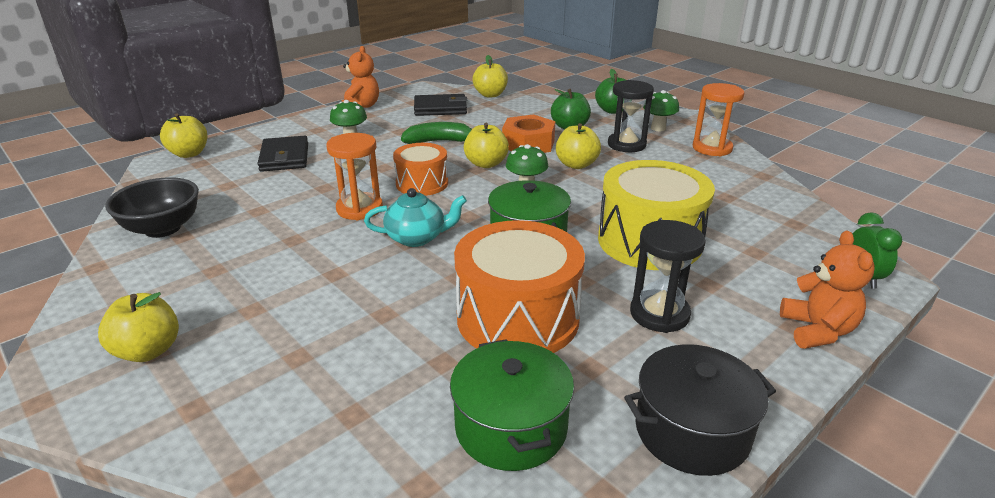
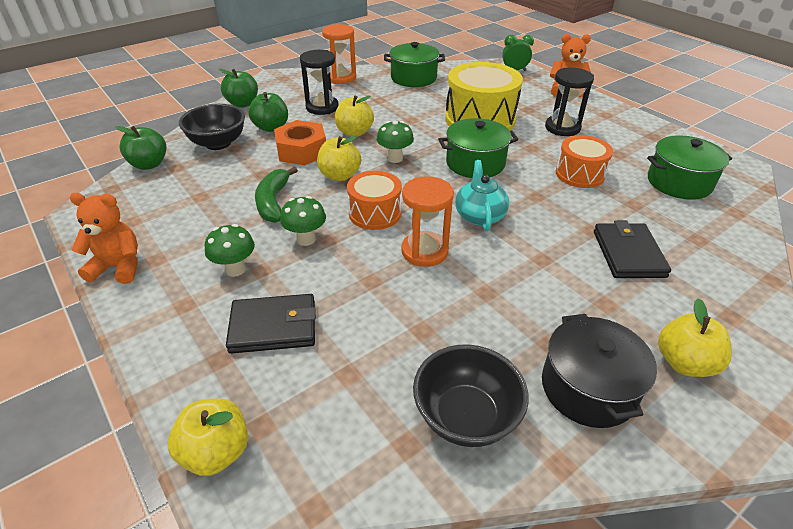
camera: 85 degrees left, 10 degrees up
(440, 108) = (171, 200): black wallet -> black wallet (628, 254)
(490, 95) = (149, 164): yellow apple -> green apple
(517, 318) = (579, 174): orange drum -> orange drum, size x0.59
(531, 111) = (218, 143): none -> black bowl
(658, 128) = (293, 91): green mushroom -> green mushroom (306, 239)
(692, 431) = (655, 133): black pot -> black pot (588, 388)
(751, 191) = (413, 78): none -> green pot

